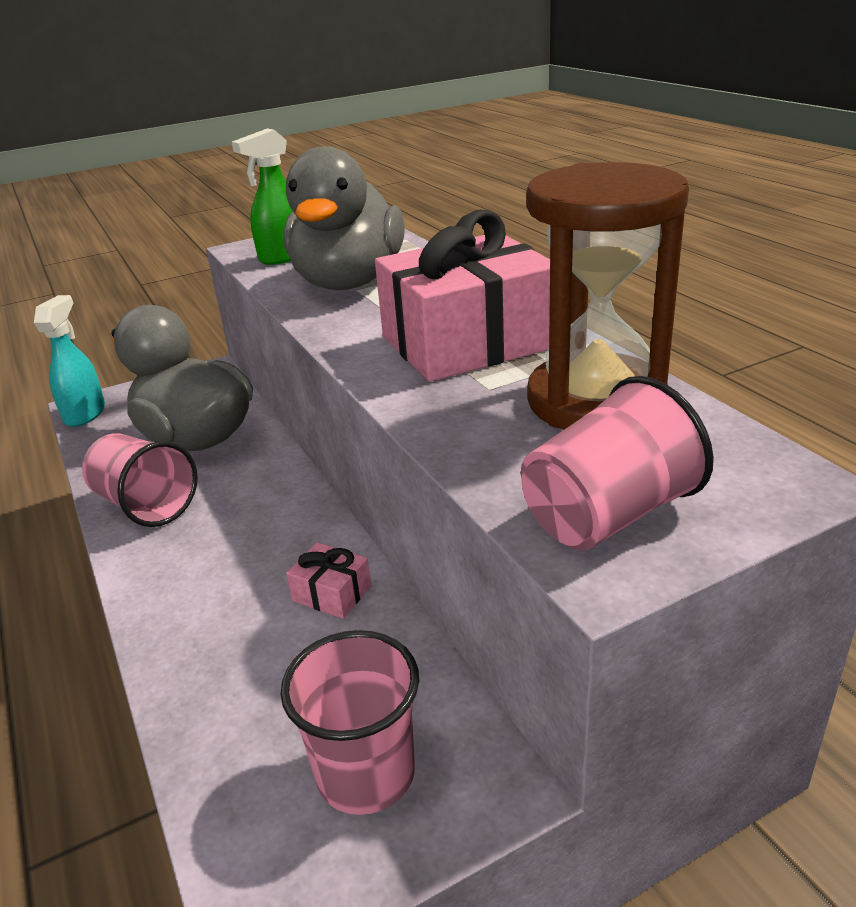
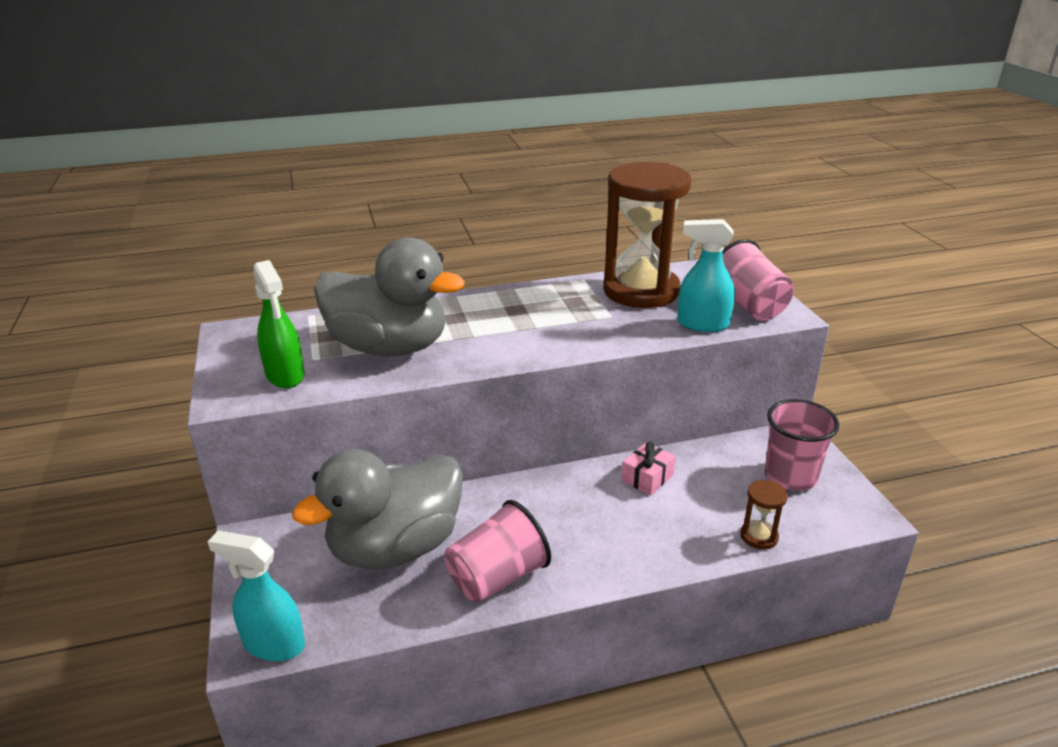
camera: 80 degrees left, 0 degrees up
(203, 730) = (759, 536): none -> brown hourglass
(468, 342) = (542, 314): pink gift -> none
(502, 469) = (702, 324): none -> turquoise spray bottle

